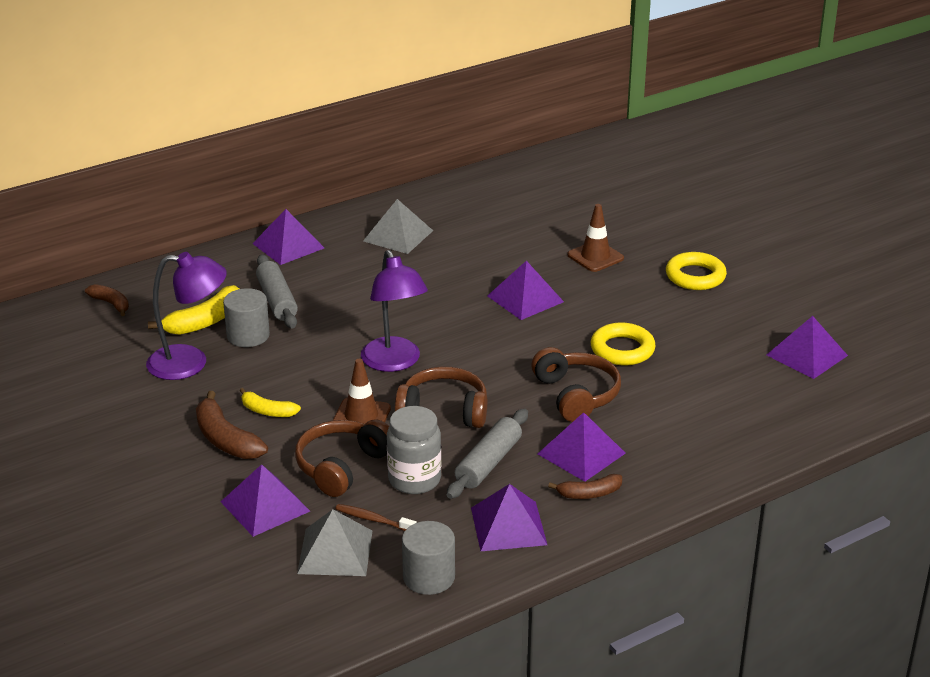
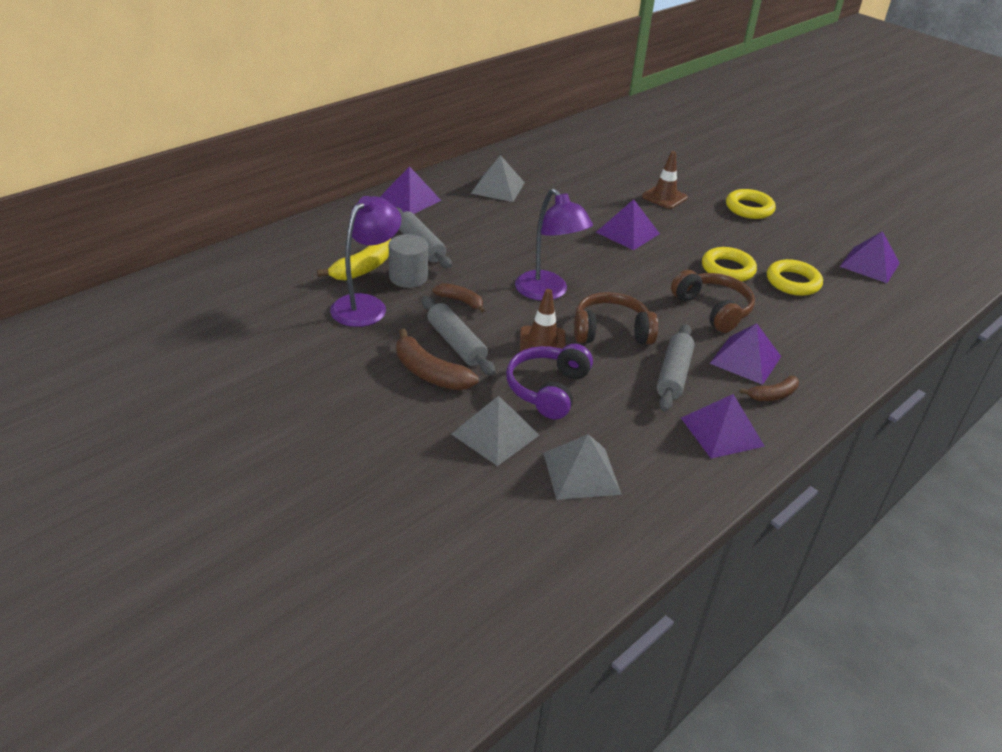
camera: 15 degrees left, 5 degrees up
(111, 304) = (271, 257): brown banana -> brown banana (460, 301)
(190, 363) = (366, 305): purple lamp -> purple lamp turned 45 degrees counterclockwise
(265, 506) = (495, 434): purple pyramid -> grey pyramid
(267, 411) = (456, 344): yellow banana -> grey rolling pin
(342, 466) = (548, 389): brown headphones -> purple headphones
(373, 520) = (601, 438): brown toothbrush -> none
(414, 480) = (618, 396): grey jar -> none
(429, 577) = (679, 489): grey cylinder -> none
(694, 370) = (793, 282): none -> yellow ring

